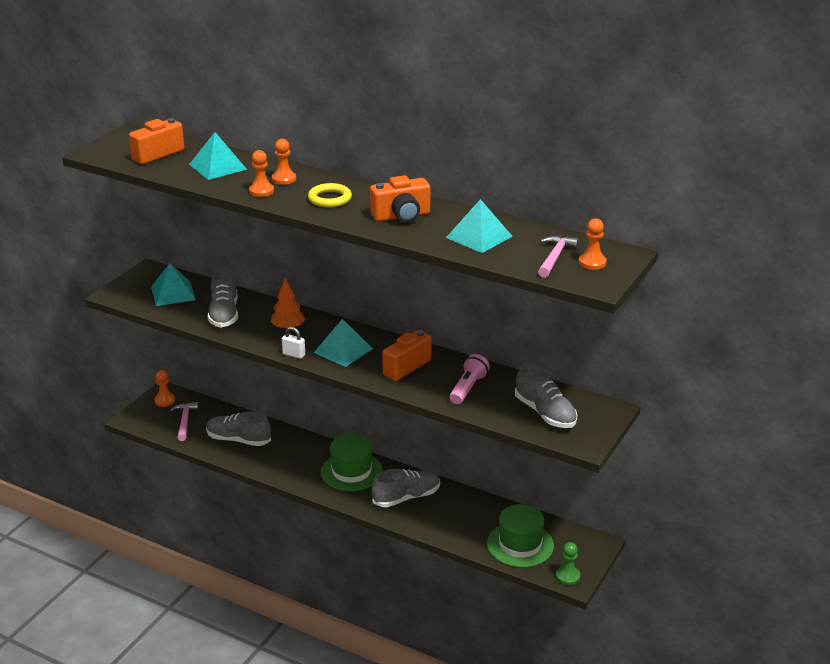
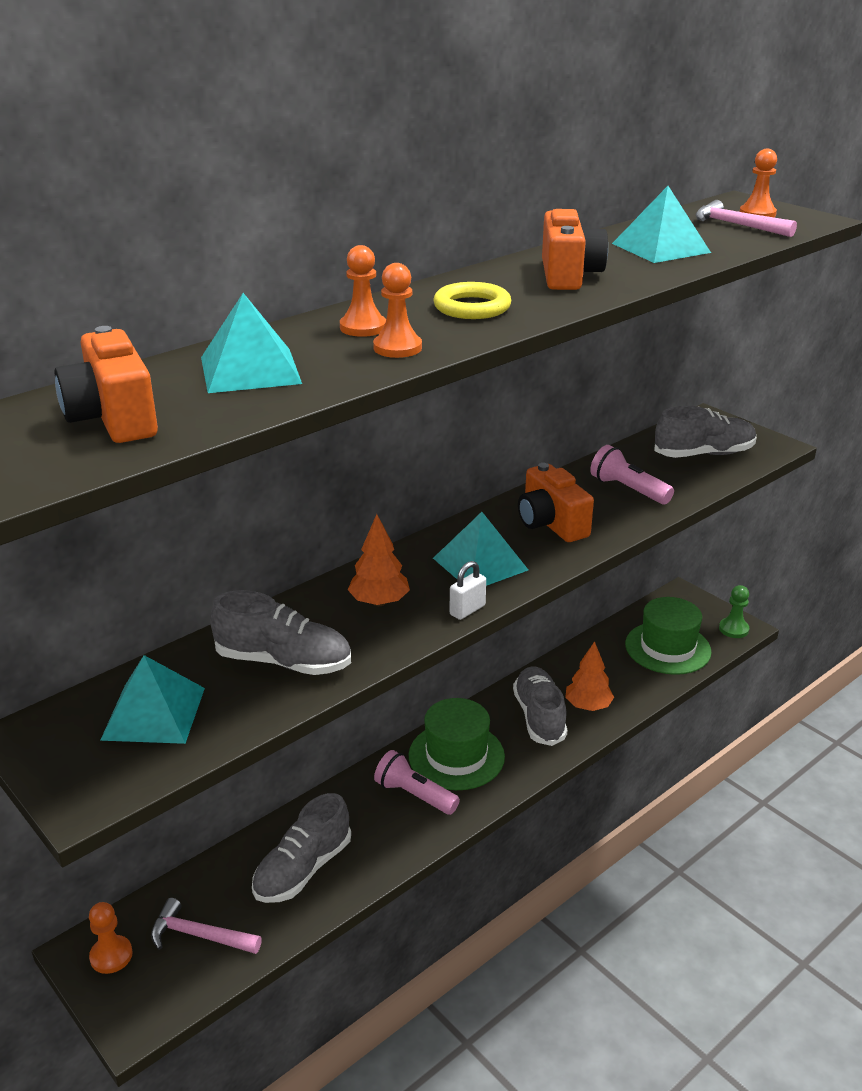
camera: 70 degrees left, 0 degrees up
(310, 463) = (414, 795): none -> pink flashlight
(429, 516) = (588, 706): none -> orange tree

